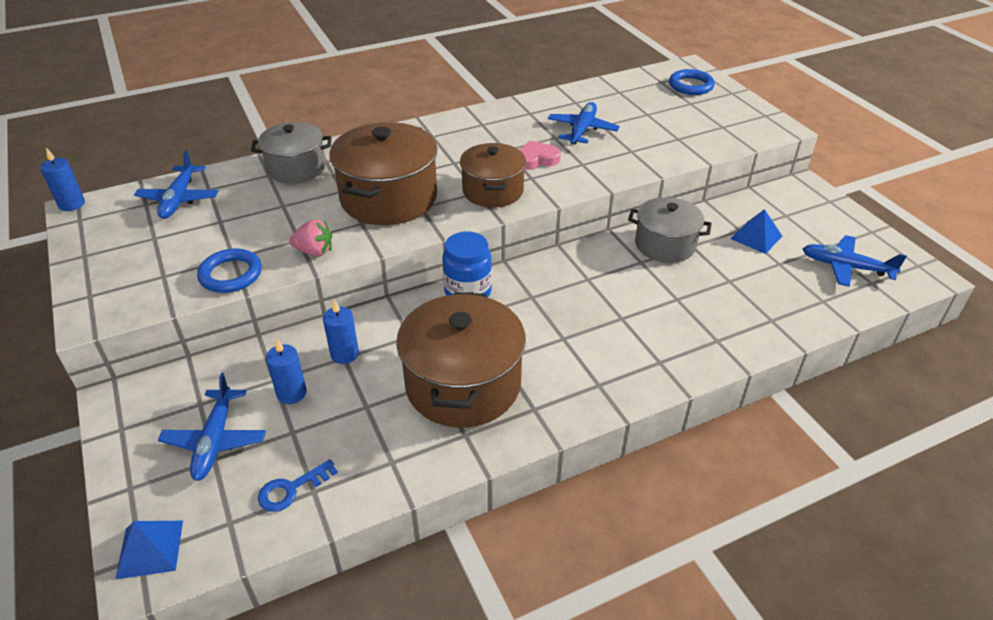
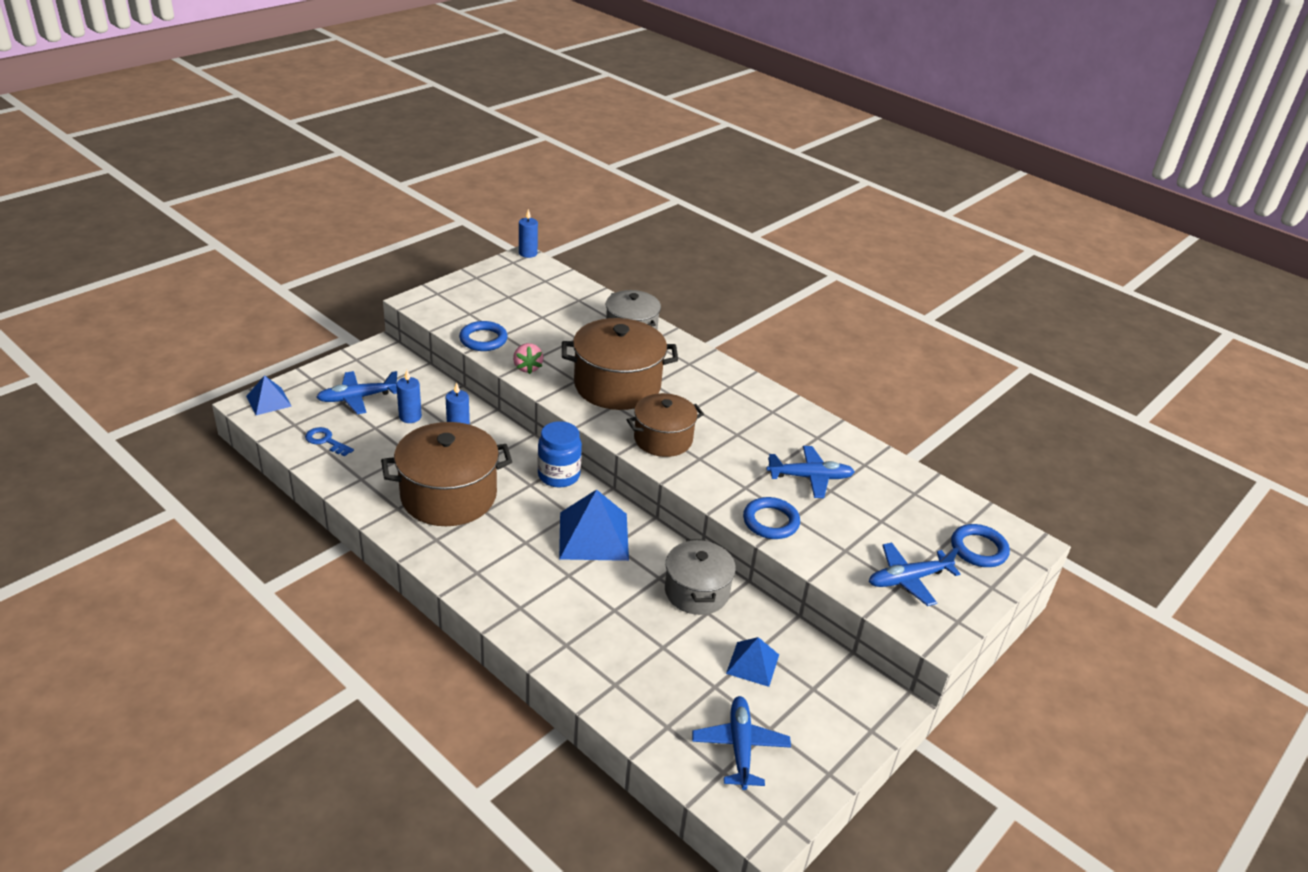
camera: 65 degrees right, 5 degrees down
(179, 199) = (559, 292): blue plane -> blue plane (908, 579)
(536, 159) = (733, 456): pink heart -> none
(570, 289) = (593, 535): none -> blue pyramid
(633, 163) = (770, 521): none -> blue ring

